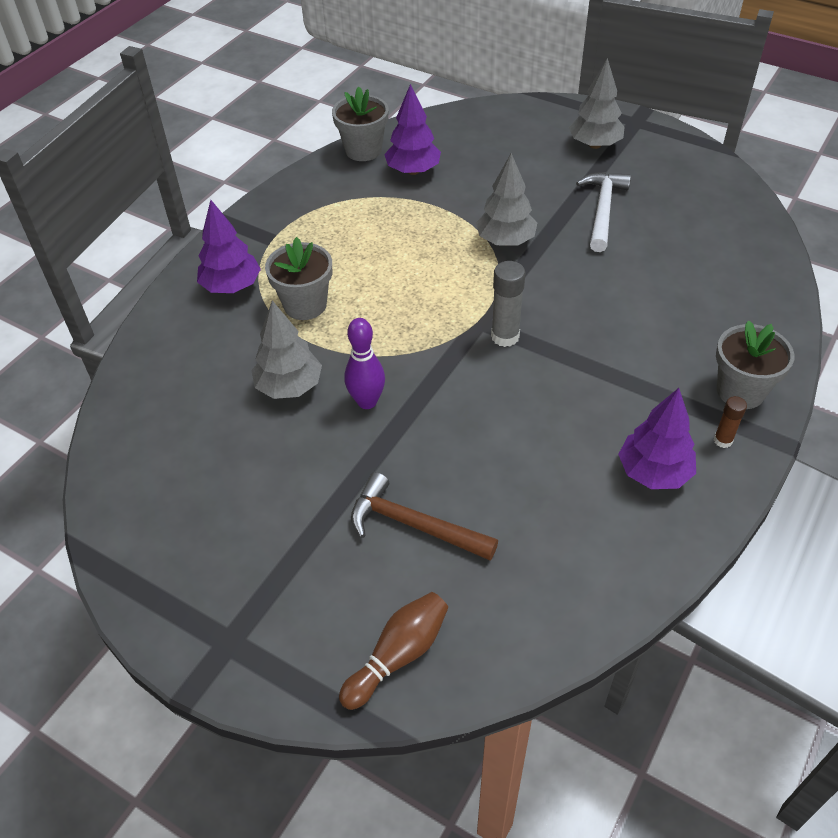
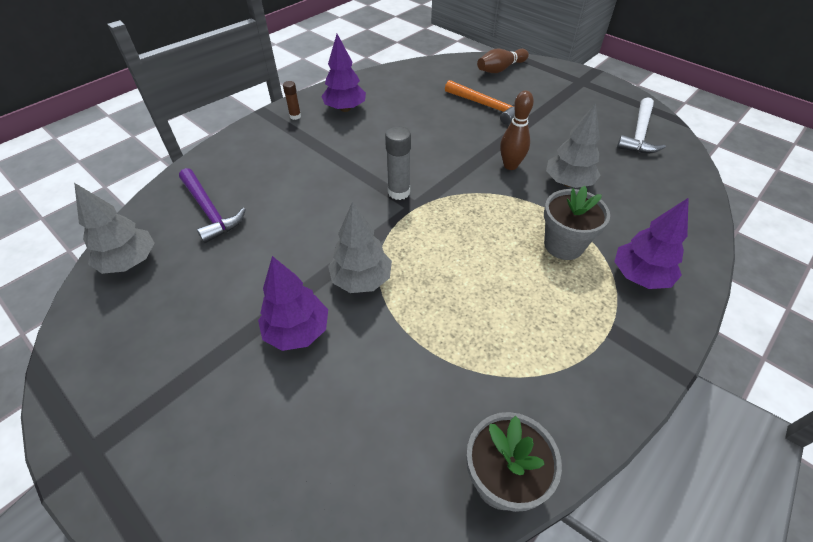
camera: 170 degrees left, 0 degrees up
(367, 402) = (510, 165): purple bowling pin -> brown bowling pin
(413, 171) = (435, 414): purple tree -> purple tree (297, 331)
(414, 524) = (487, 106): brown hammer -> orange hammer
(595, 145) = (178, 413): grey tree -> grey tree (130, 262)
(603, 210) = (244, 299): white hammer -> white hammer (639, 134)
(709, 278) = (209, 211): none -> purple hammer
(740, 391) = (262, 136): grey flower pot -> none

